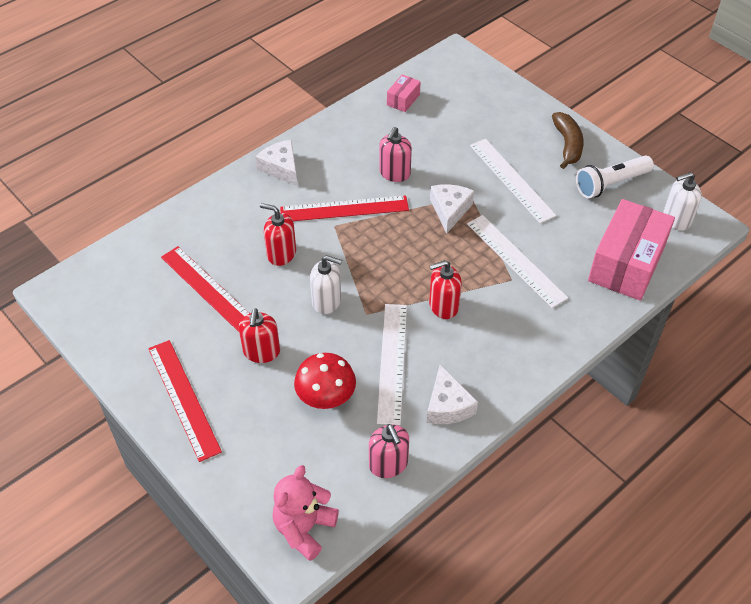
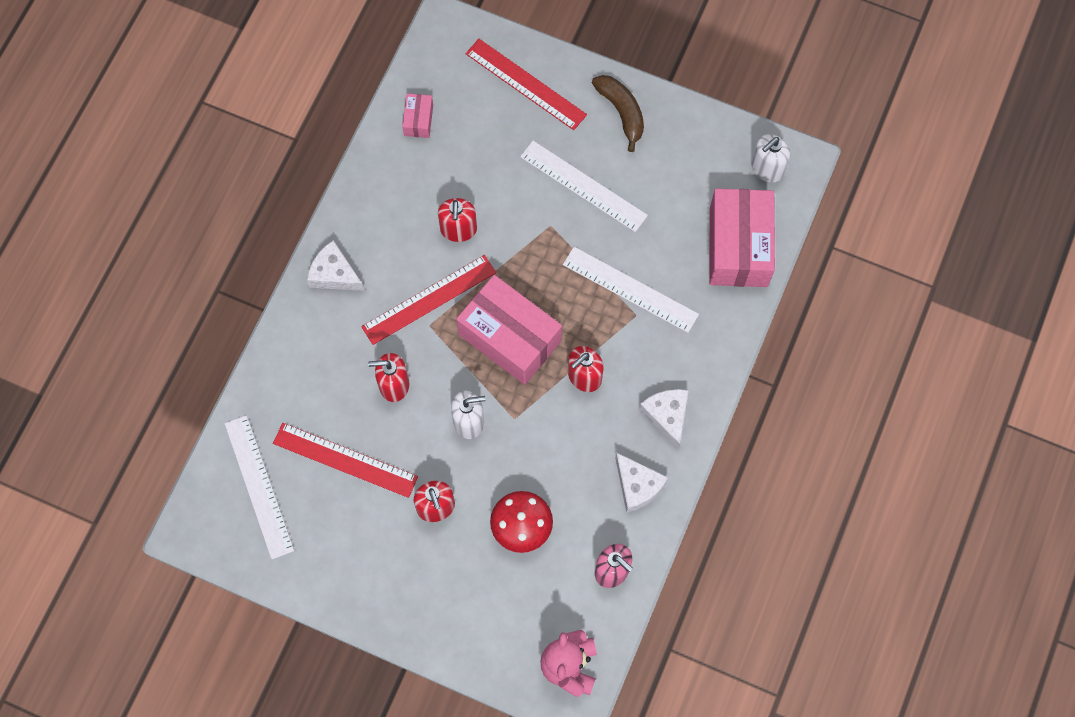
camera: 25 degrees left, 20 degrees up
(183, 398) = (390, 590): red ruler -> red ruler (525, 84)
(392, 362) = (565, 462): white ruler -> white ruler (259, 486)
(394, 173) = (458, 229): pink soap dispenser -> red soap dispenser
(395, 256) = (510, 337): none -> pink box
(449, 210) = (538, 254): white cheese -> white cheese (667, 416)
(611, 184) = (686, 148): white flashlight -> none

